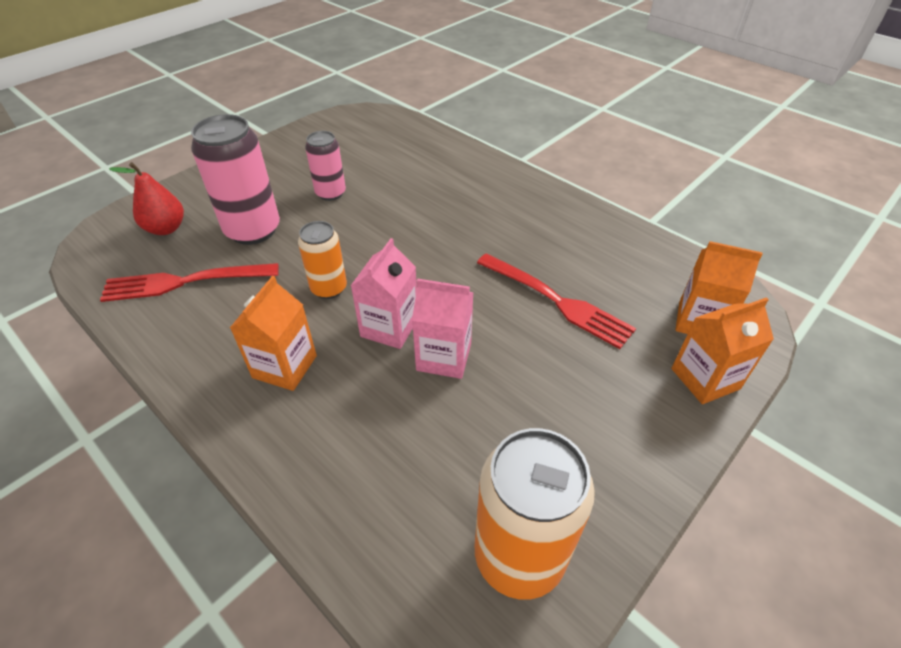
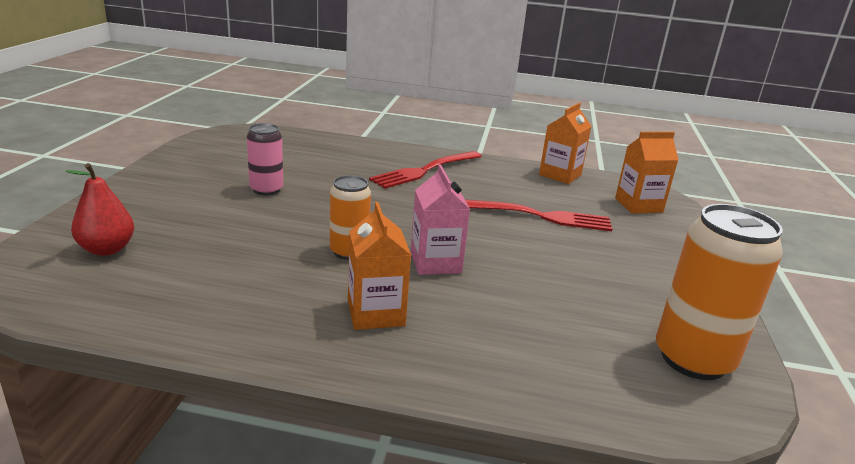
camera: 35 degrees left, 20 degrees down
(185, 282) = (187, 283): red fork -> red fork (425, 170)
(253, 230) = (216, 230): pink can -> none
(444, 357) = (501, 268): pink carton -> none
(705, 379) = (677, 232): orange carton -> orange carton (560, 175)

